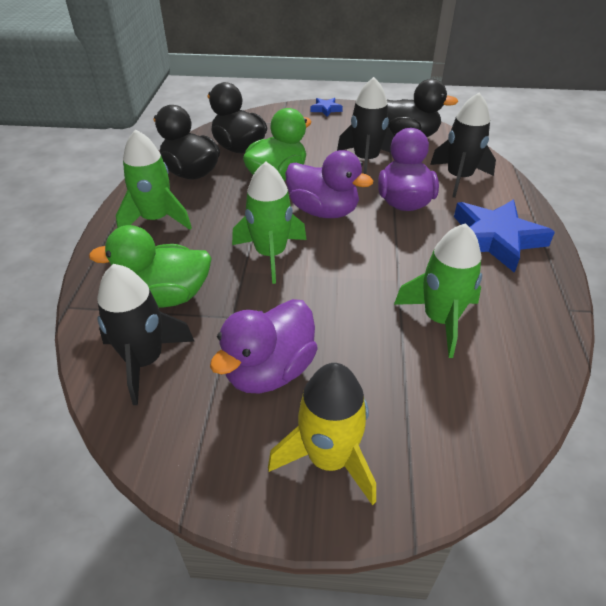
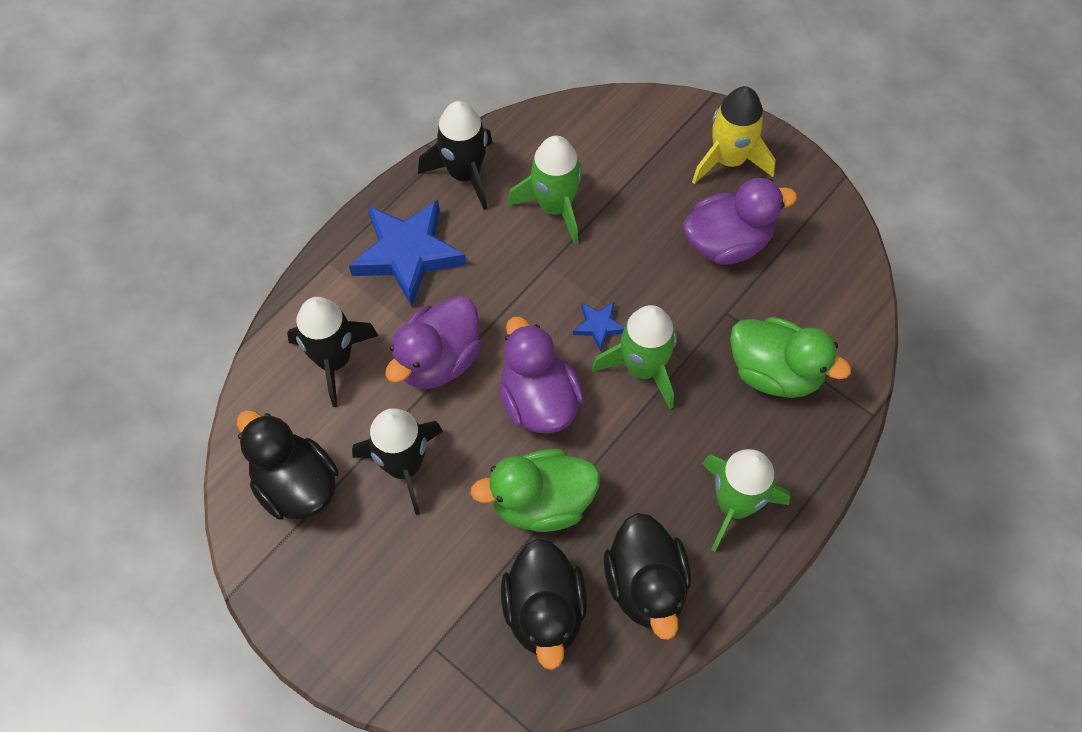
camera: 145 degrees left, 20 degrees up
(144, 361) = (823, 309): black rocket -> black rocket (465, 174)
(326, 109) = (333, 645): blue star -> blue star (598, 326)

